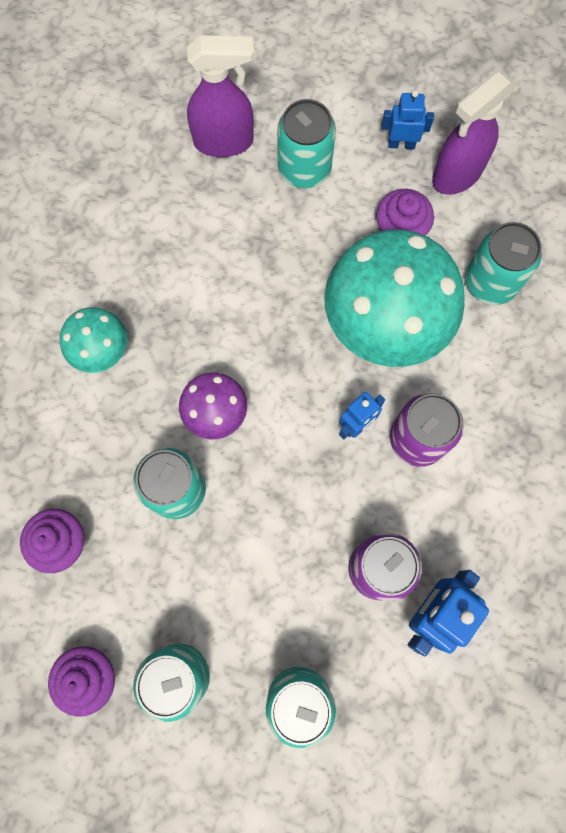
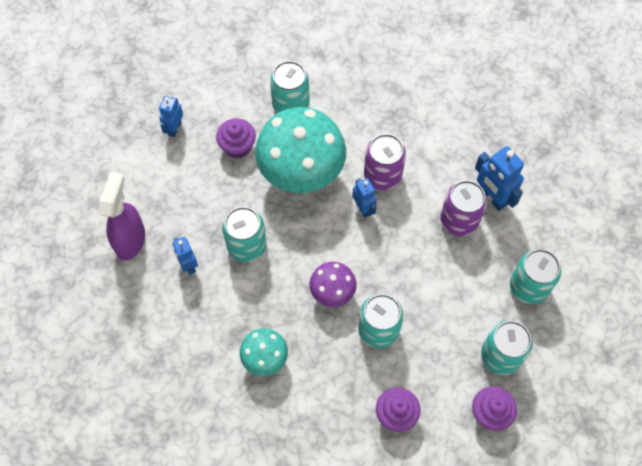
camera: 75 degrees left, 10 degrees down
(208, 220) = (188, 265): none -> blue robot
(304, 168) = (171, 193): turquoise can -> turquoise can (247, 246)
(456, 175) = (209, 102): purple spray bottle -> none

